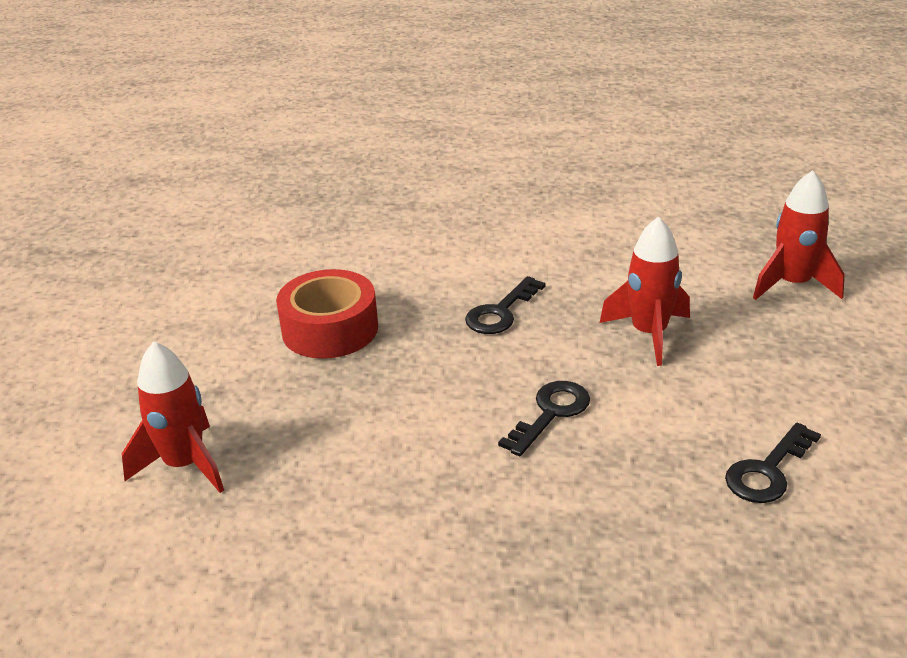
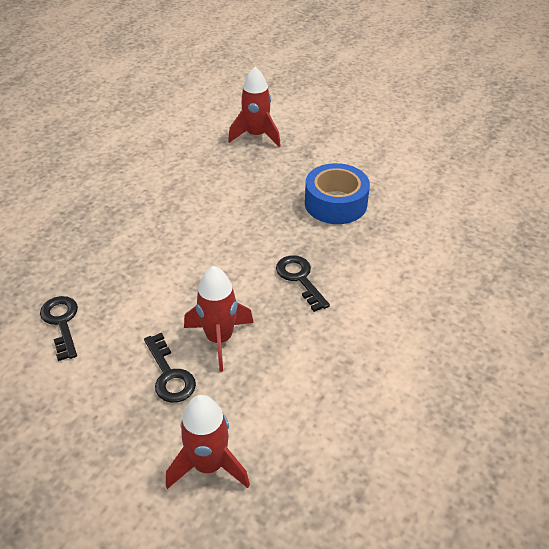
camera: 115 degrees right, 10 degrees up
(330, 329) = (335, 203): red tape -> blue tape
(551, 413) = (185, 260): black key -> black key (169, 375)

